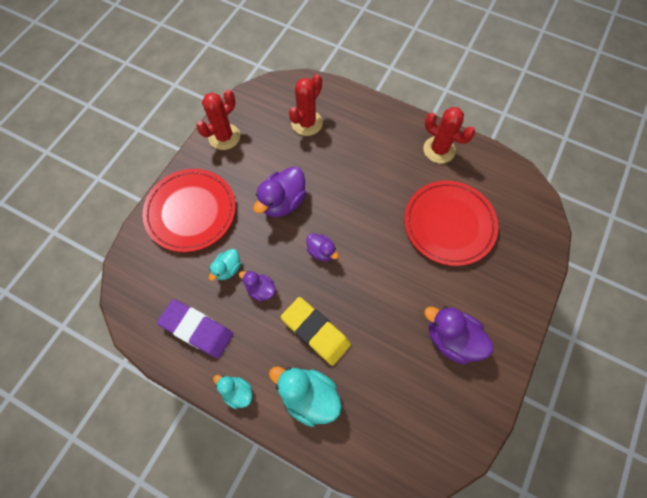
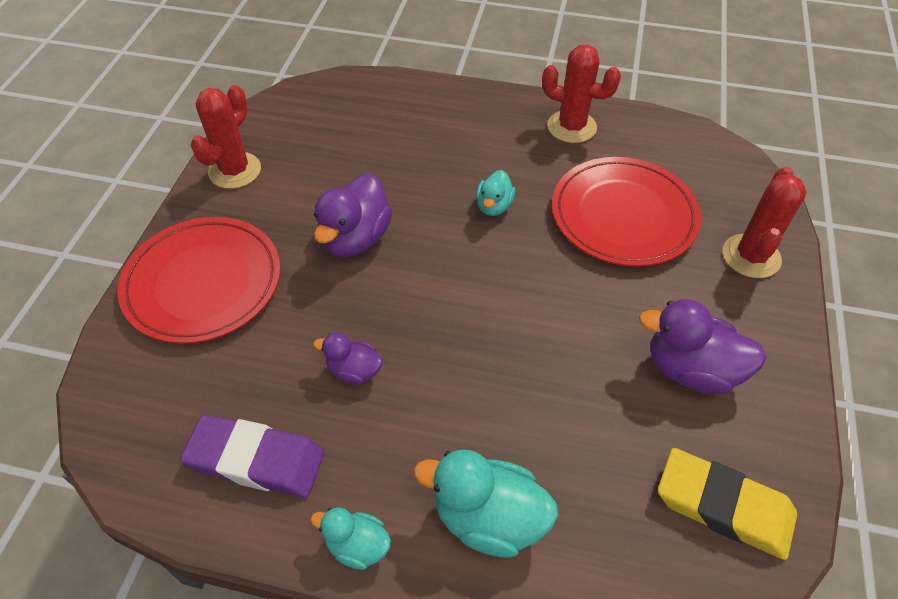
camera: 15 degrees left, 15 degrees down
(228, 269) = (288, 353): turquoise duck -> turquoise duck (494, 206)
(307, 123) = (362, 130): red cactus -> red cactus (751, 256)
(315, 332) = (468, 412): yellow eraser -> yellow eraser (723, 506)
(321, 251) = (439, 293): purple duck -> none

